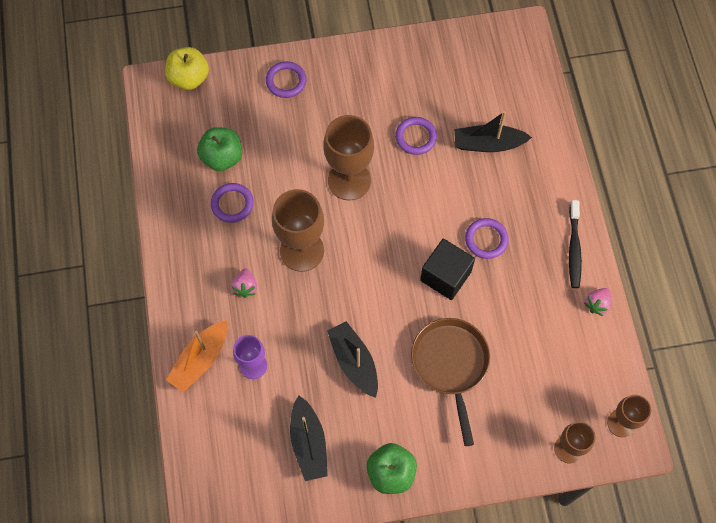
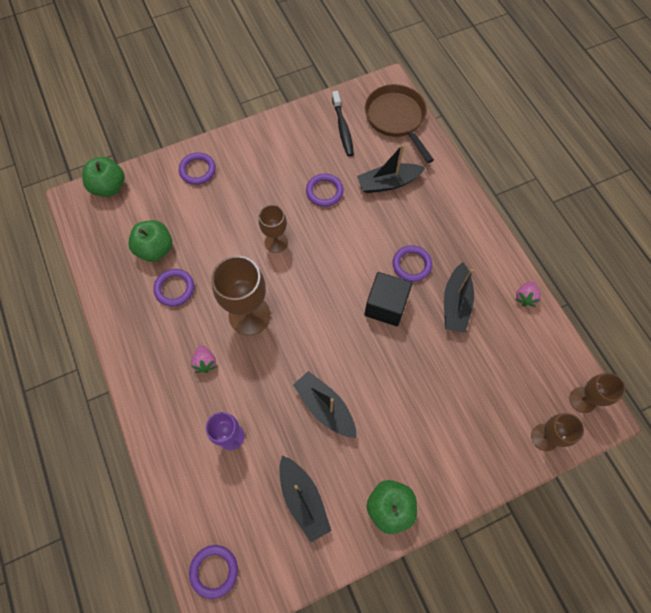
camera: 15 degrees left, 0 degrees up
(189, 78) = (109, 187): yellow apple -> green apple
(200, 360) = (178, 444): orange boat -> none
(207, 484) = (214, 571): none -> purple ring
(349, 180) = (276, 242): brown goblet -> brown goblet, size x0.59
(450, 365) = (414, 386): brown pan -> brown pan (397, 119)
(520, 292) = (455, 303): none -> black boat
(574, 248) = (489, 254): black toothbrush -> black toothbrush (342, 128)

